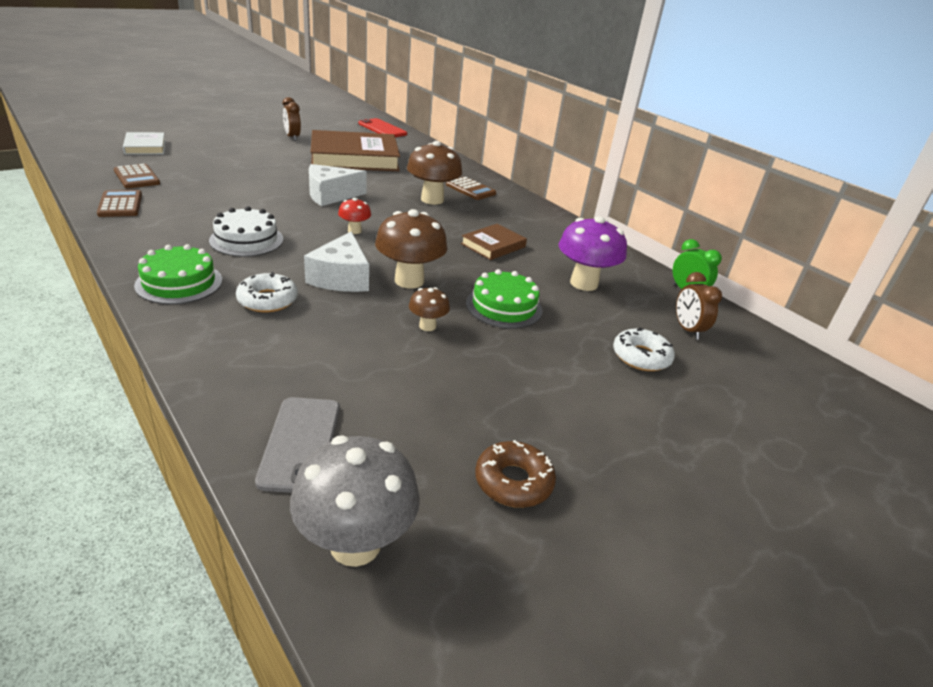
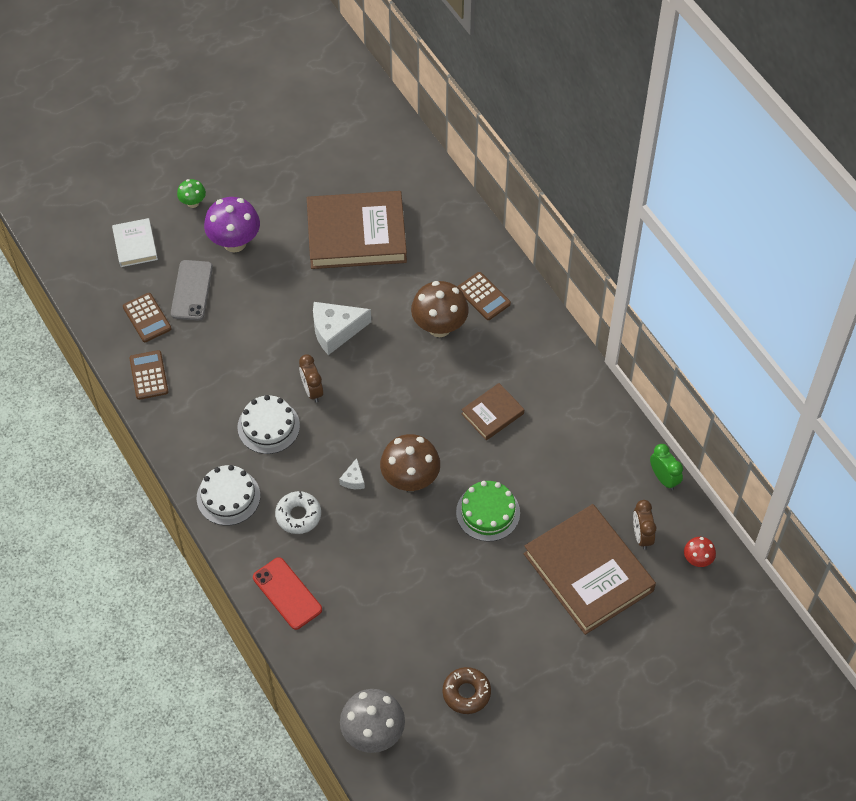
camera: 10 degrees right, 25 degrees up
(179, 283) = (228, 496): green cake -> white cake
(210, 136) = (193, 203): none -> green mushroom
(292, 137) = (283, 189): brown clock -> brown clock (312, 390)
(300, 443) = (338, 663): grey phone -> grey phone (192, 290)
(341, 277) = (353, 479): white cheese -> white cheese, size x0.49
(354, 231) = (362, 400): red mushroom -> red mushroom (697, 560)
(382, 129) = (388, 141): red phone -> red phone (287, 593)
(427, 326) = (422, 542): brown mushroom -> none
(583, 283) = (567, 472): purple mushroom -> purple mushroom (234, 242)
(641, 357) = (588, 572): white donut -> brown book

